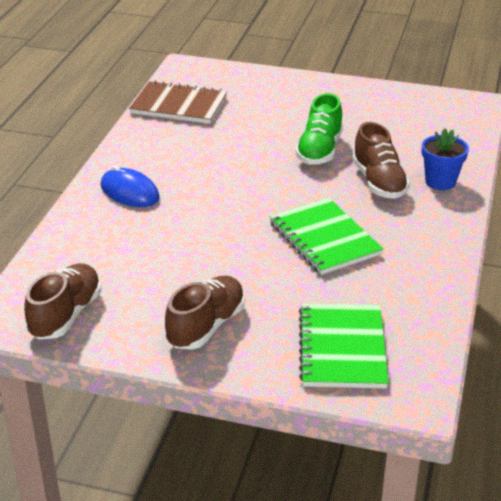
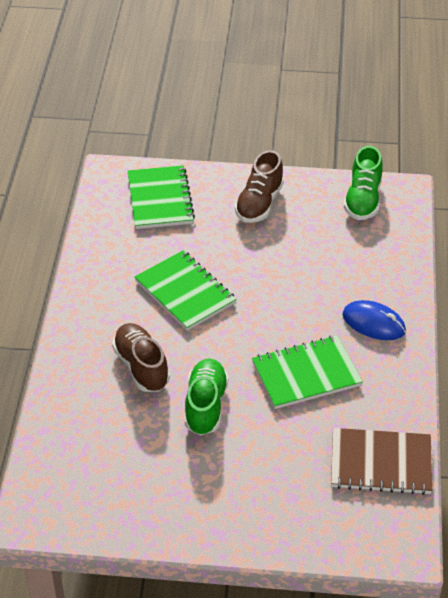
camera: 170 degrees right, 10 degrees up
(66, 315) = (363, 200): brown shoe -> green shoe
(217, 162) = (306, 374): none -> green notebook
(440, 182) = (81, 376): blue flower pot -> none

